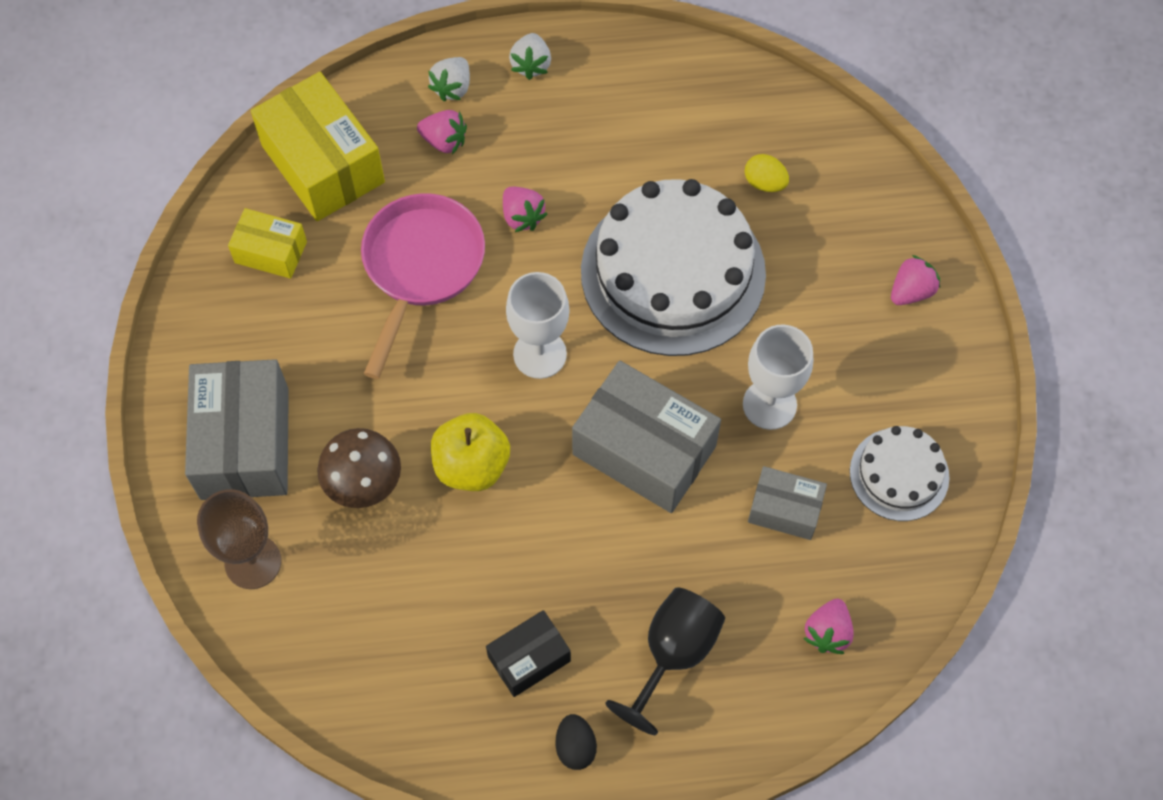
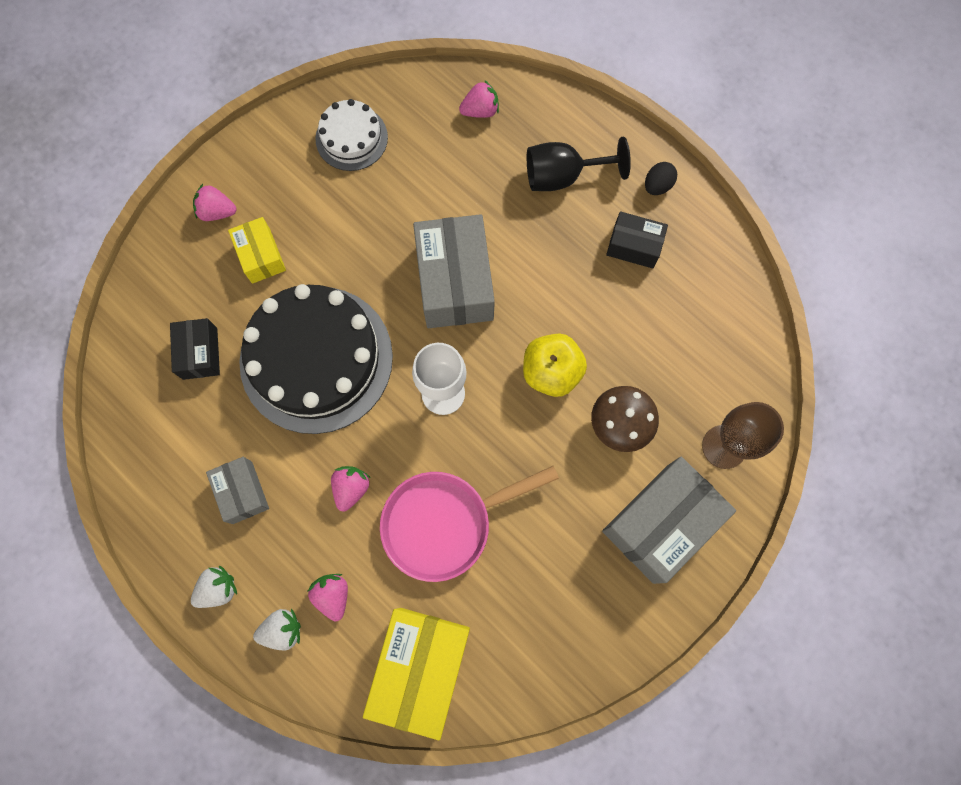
camera: 130 degrees left, 10 degrees up
(271, 252) = (518, 638): yellow box -> yellow box (261, 256)
(673, 272) = (316, 359): white cake -> black cake
(764, 183) = (200, 353): yellow egg -> black box
(769, 404) = (364, 236): white goblet -> none
(784, 509) = (426, 181): grey box -> grey box (242, 492)

